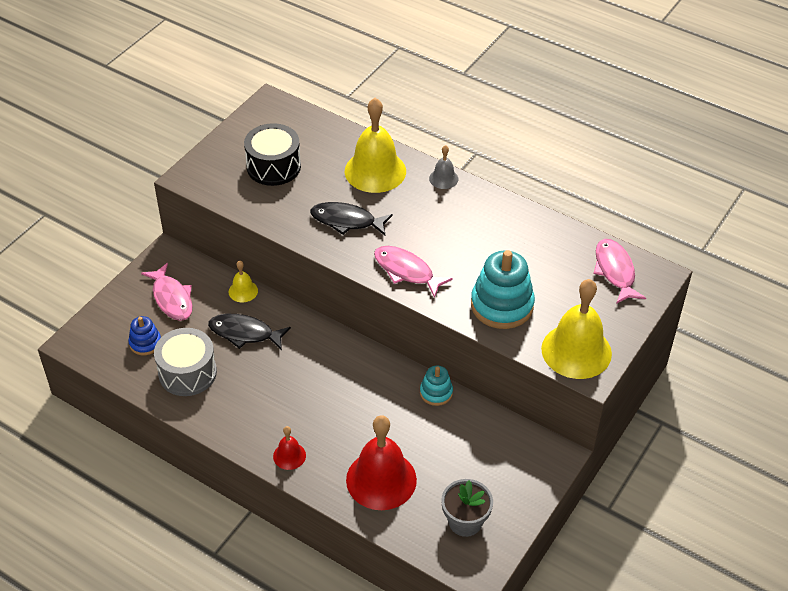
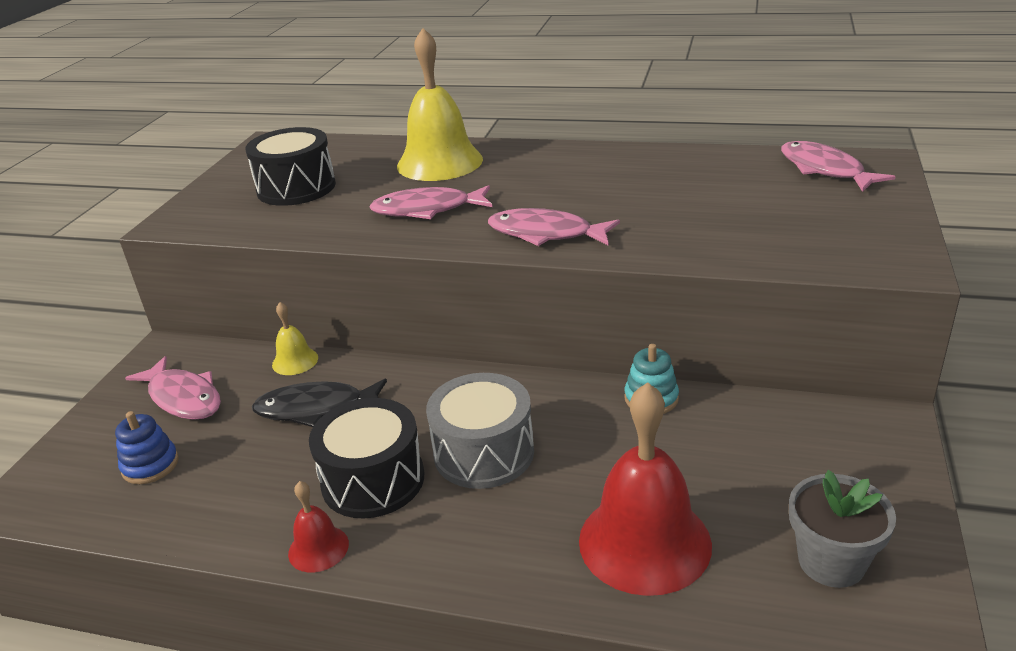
camera: 15 degrees left, 15 degrees down
(187, 373) = (235, 485): grey drum -> grey drum (484, 452)
(260, 394) = (373, 480): none -> black drum
(289, 456) = (464, 555): red bell -> red bell (318, 548)
(347, 221) = (427, 210): black fish -> pink fish
(443, 178) = (534, 149): grey bell -> none
(502, 305) = (709, 232): turquoise stacking toy -> none
(576, 351) = (859, 249): yellow bell -> none

